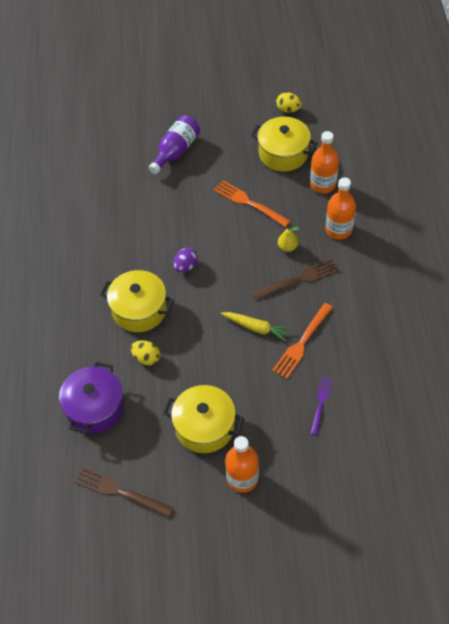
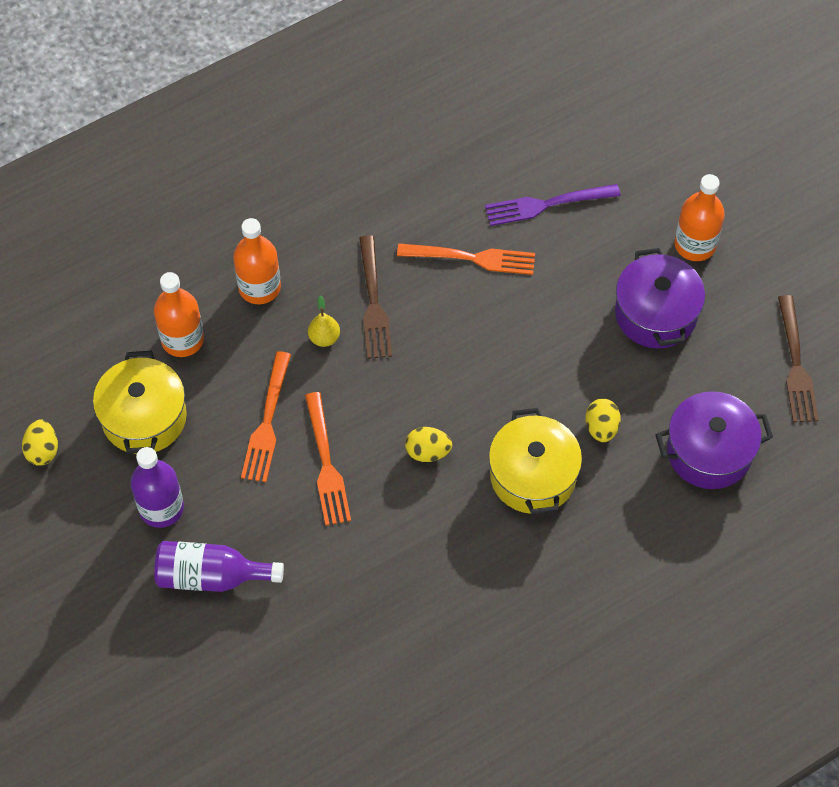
camera: 120 degrees left, 5 degrees up
(186, 267) = (428, 452): purple egg -> yellow egg
(204, 427) = (655, 314): yellow pot -> purple pot
(208, 219) = (326, 464): none -> orange fork
(226, 144) = (161, 508): none -> purple bottle
(256, 328) = (479, 319): yellow carrot -> none
(298, 279) = (373, 302): brown fork -> brown fork turned 135 degrees counterclockwise
(321, 403) = (547, 204): purple fork -> purple fork, size x1.54

